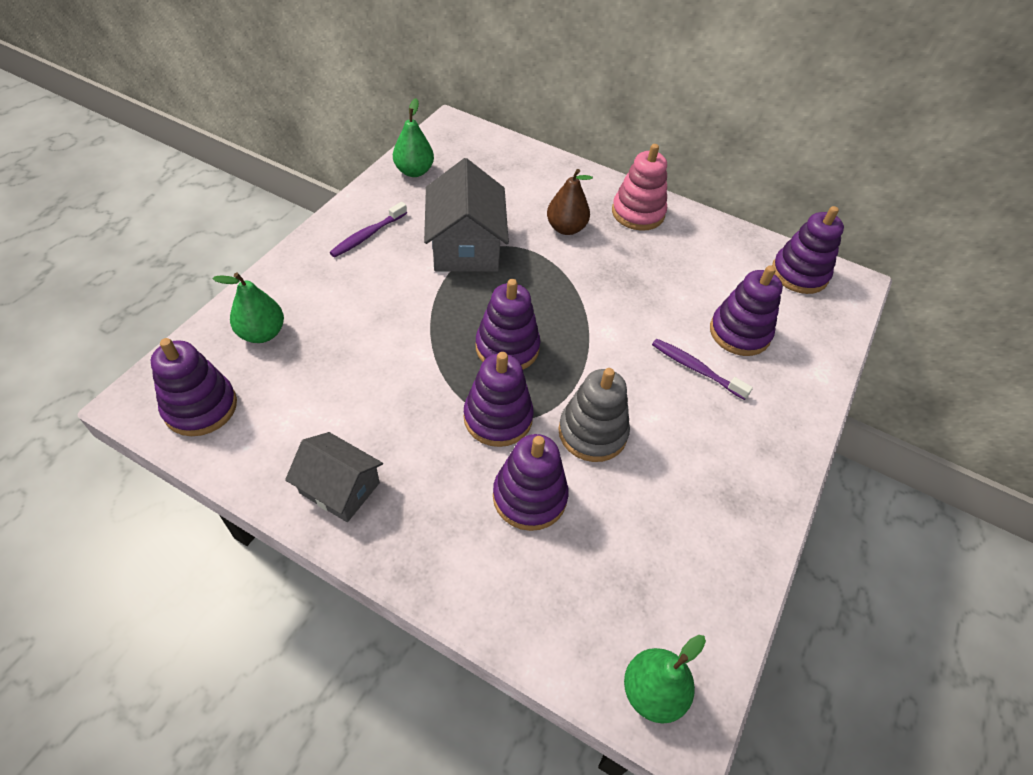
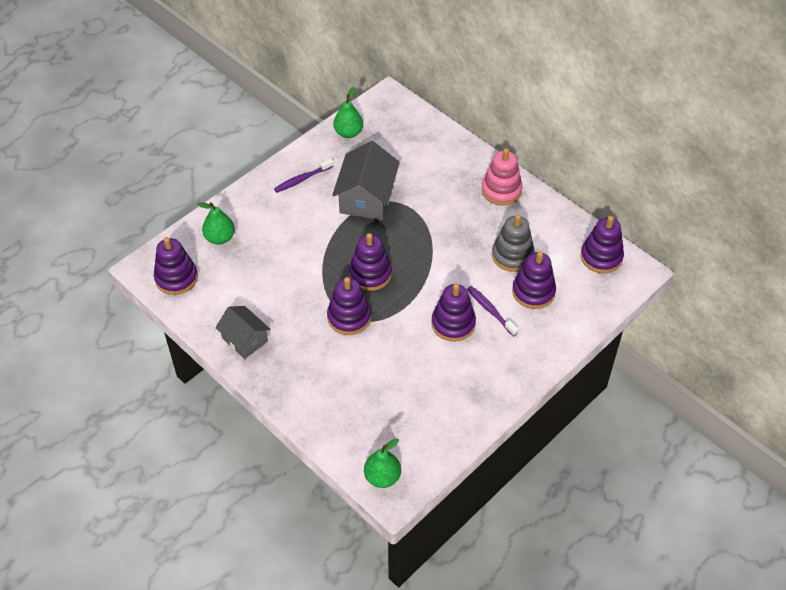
camera: 20 degrees right, 0 degrees up
(529, 497) = (352, 366): purple stacking toy -> purple stacking toy (453, 323)
(566, 228) = (442, 195): brown pear -> none
(592, 432) = (404, 337): grey stacking toy -> grey stacking toy (512, 255)

